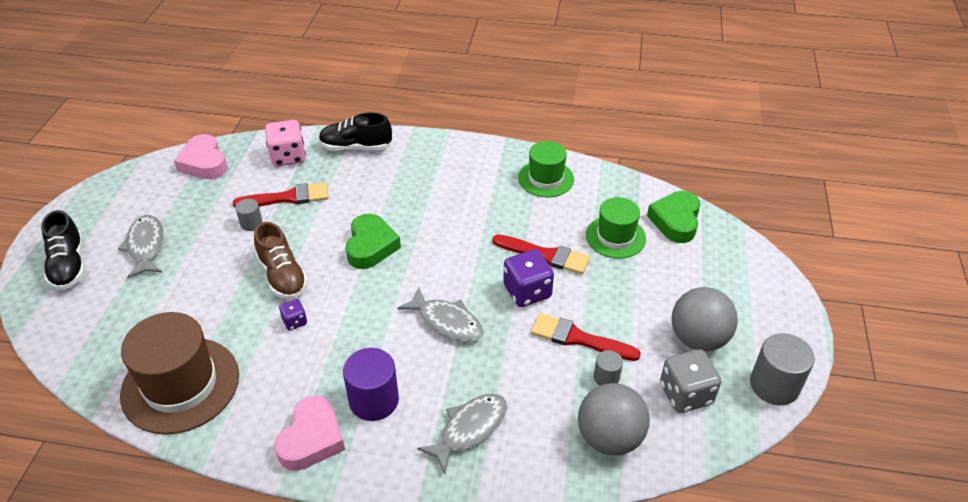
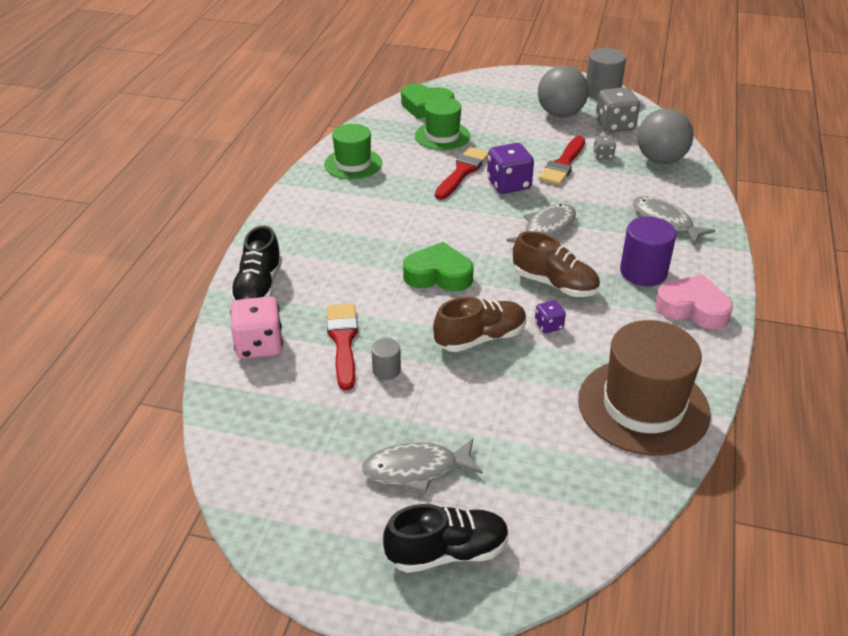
camera: 85 degrees left, 5 degrees down
(204, 163) = (247, 428): pink heart -> none
(355, 327) = (554, 284): none -> brown shoe
(606, 377) = (603, 155): grey cylinder -> grey dice

